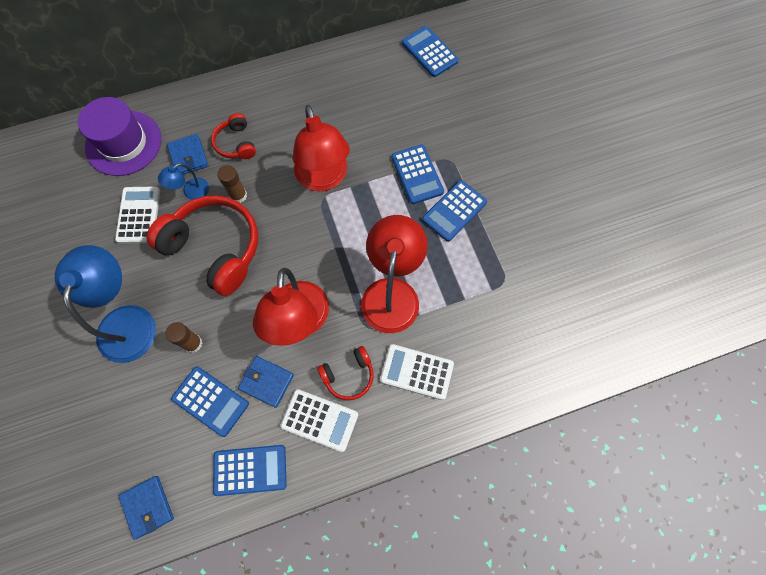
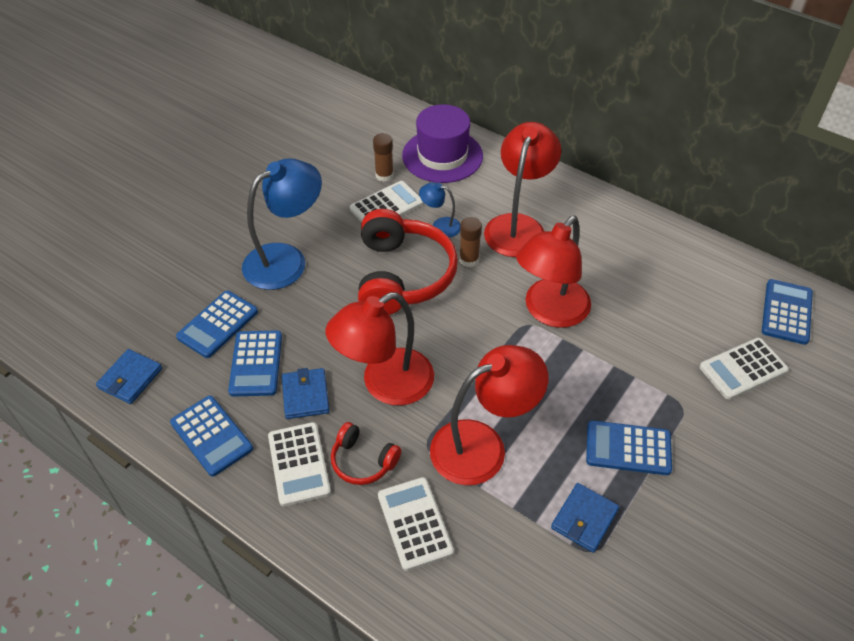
camera: 55 degrees right, 20 degrees down
(188, 156) = (472, 203): blue wallet -> blue wallet (584, 519)
(193, 343) = (300, 317): brown glue stick -> brown glue stick (384, 175)
(236, 143) = (518, 226): red headphones -> red lamp
(417, 174) = (634, 387): blue calculator -> blue calculator (218, 324)
(449, 107) = (743, 369): none -> white calculator

